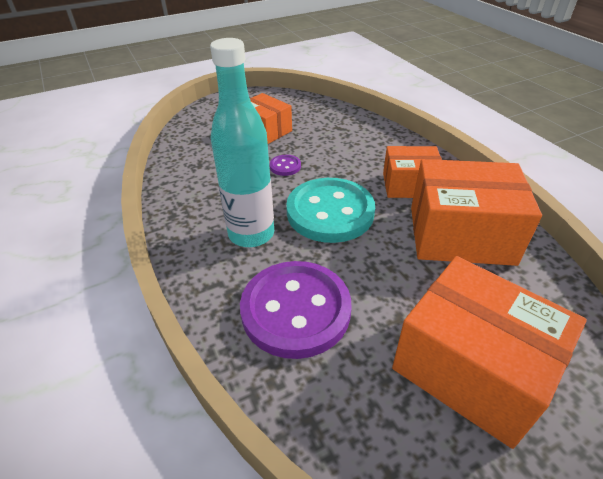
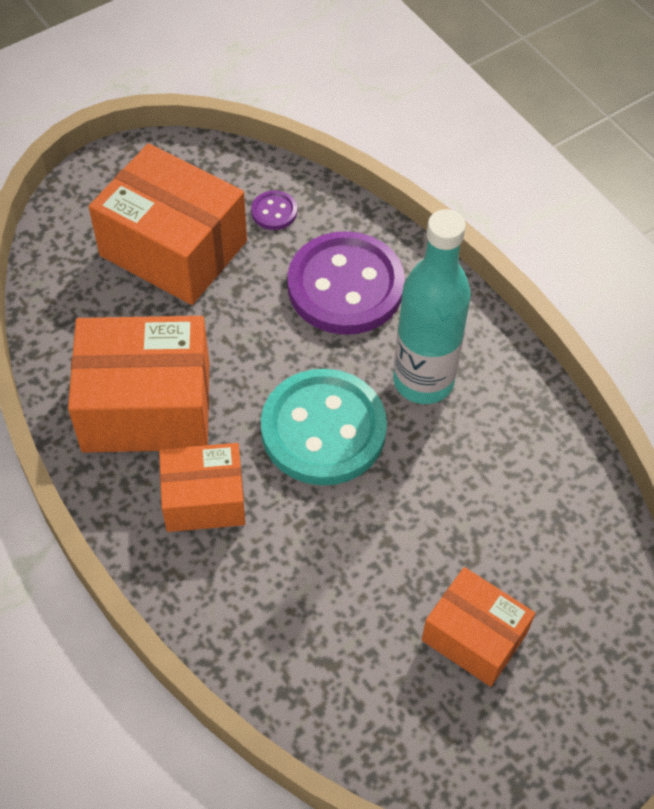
camera: 170 degrees right, 15 degrees up
(285, 166) = (410, 527): purple button -> purple button (274, 212)

